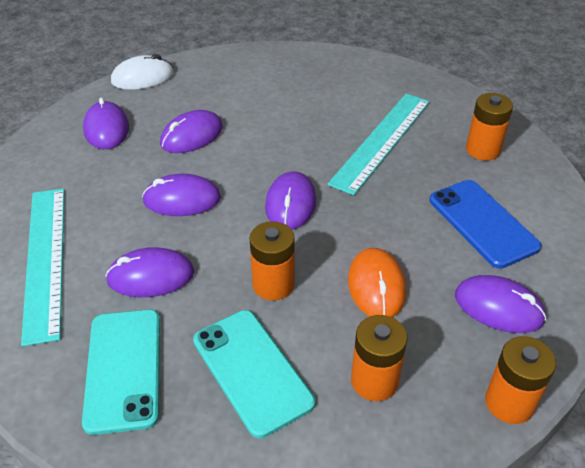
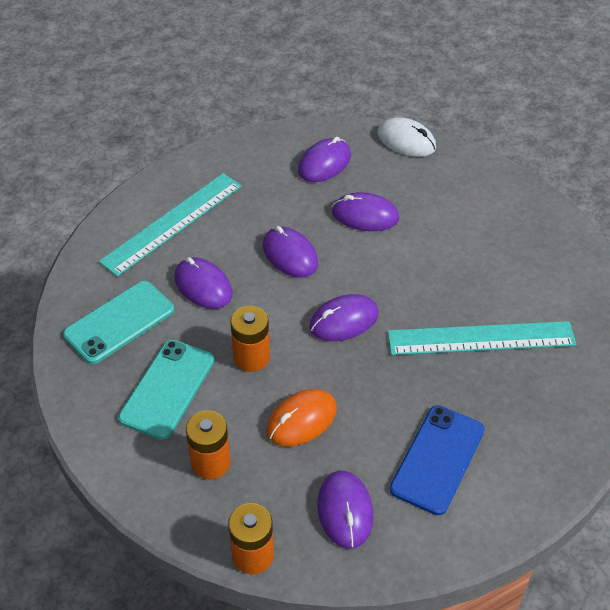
camera: 55 degrees right, 5 degrees up
(482, 150) = (542, 418): orange battery -> none

